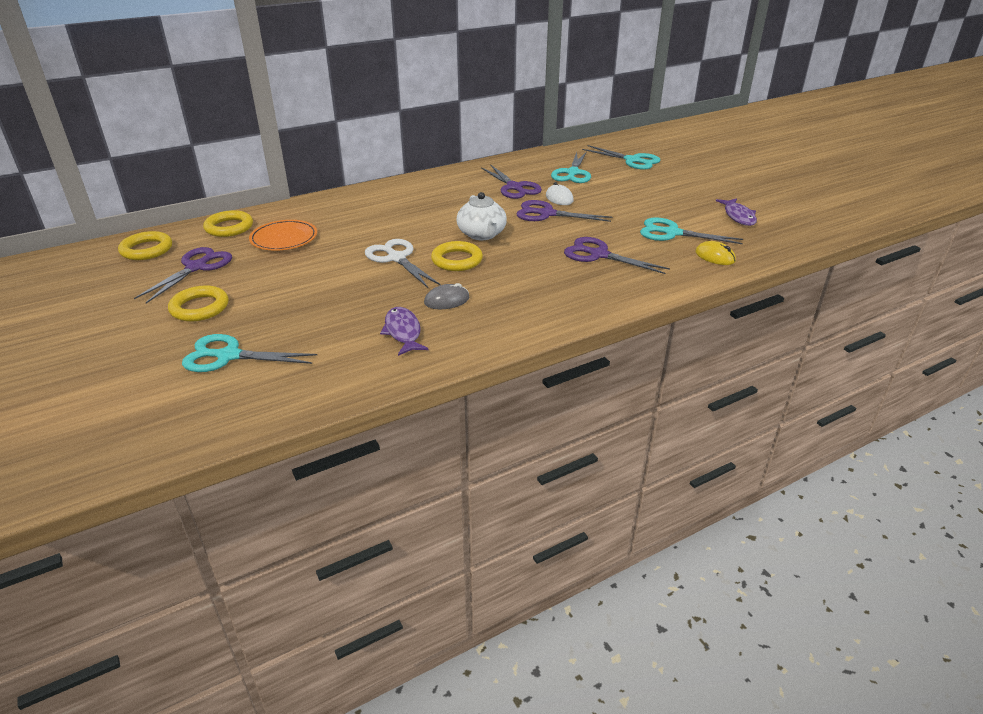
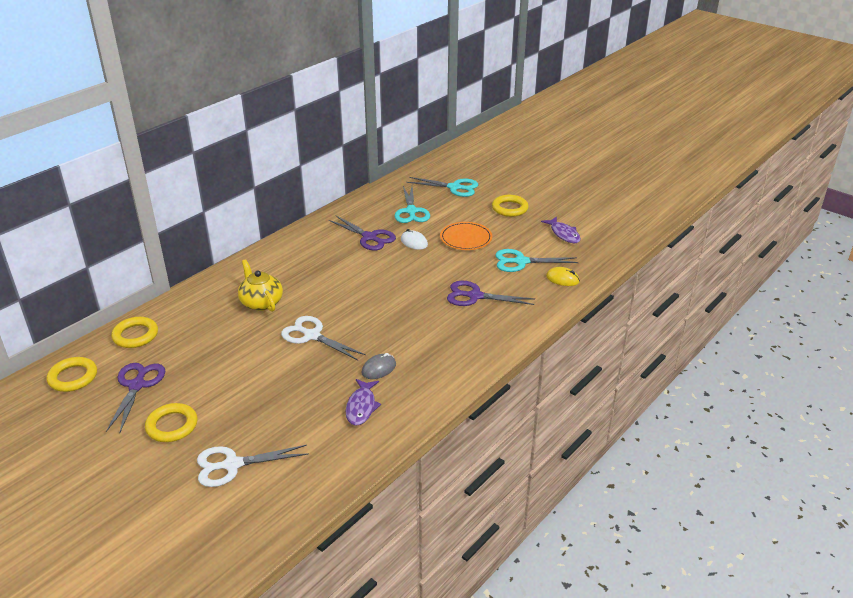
camera: 20 degrees left, 0 degrees up
(228, 356) = (232, 465): turquoise scissors -> white scissors
(284, 238) = (197, 336): orange plate -> orange plate (466, 238)
(366, 222) = (261, 302): none -> yellow teapot
(403, 332) = (361, 407): purple fish -> purple fish turned 135 degrees counterclockwise
(457, 260) = (364, 326): yellow ring -> yellow ring (509, 208)
(482, 234) = (370, 295): white teapot -> none
(547, 214) = (412, 261): purple scissors -> none

